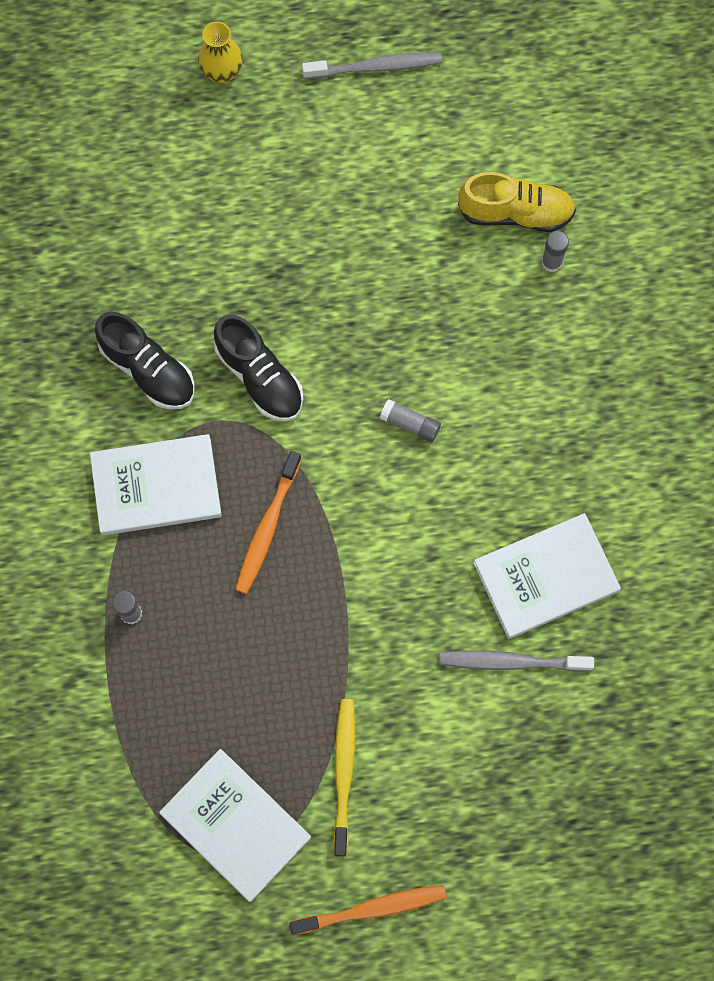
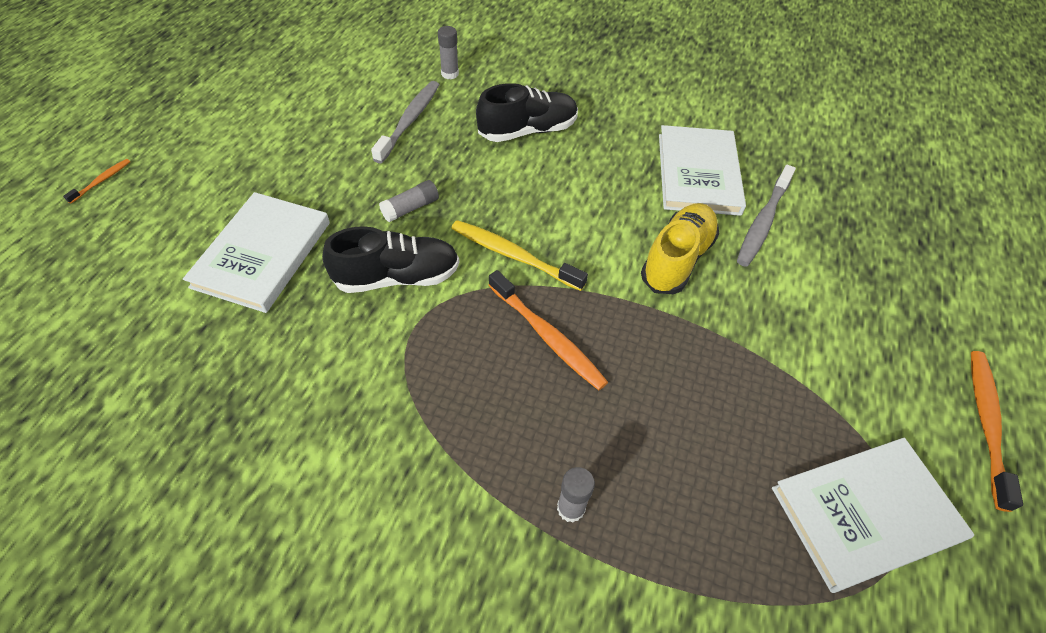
camera: 65 degrees left, 20 degrees down
(148, 370) = (316, 362): black shoe -> black shoe (528, 131)
(156, 486) = (443, 413): white book -> white book (262, 254)
(222, 71) = (101, 181): yellow vase -> orange toothbrush
(344, 773) = (831, 385): yellow toothbrush -> yellow toothbrush (513, 255)
(376, 67) = (209, 95): grey toothbrush -> grey toothbrush (409, 121)
(410, 424) = (517, 197): grey glue stick -> grey glue stick (410, 208)
(515, 212) = (396, 75): yellow shoe -> yellow shoe (677, 259)

